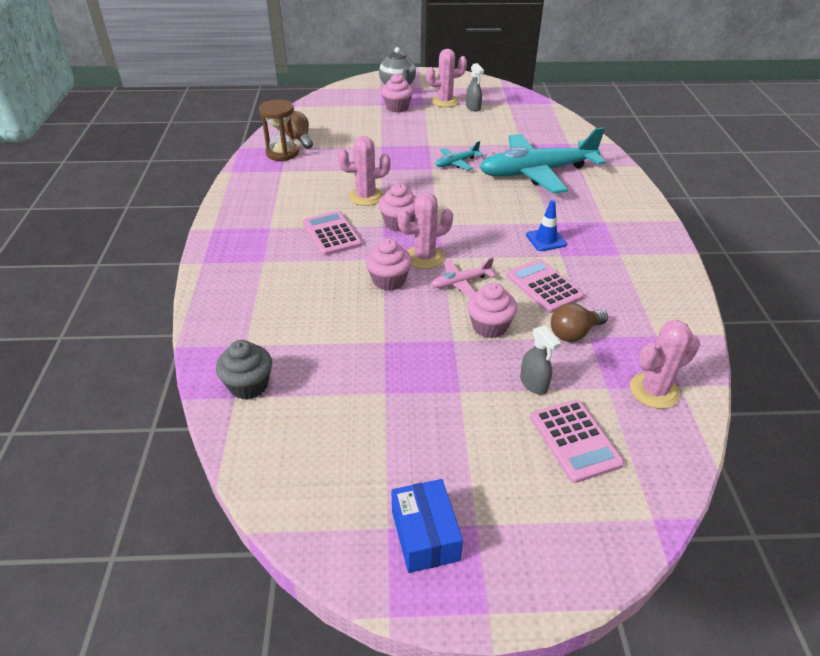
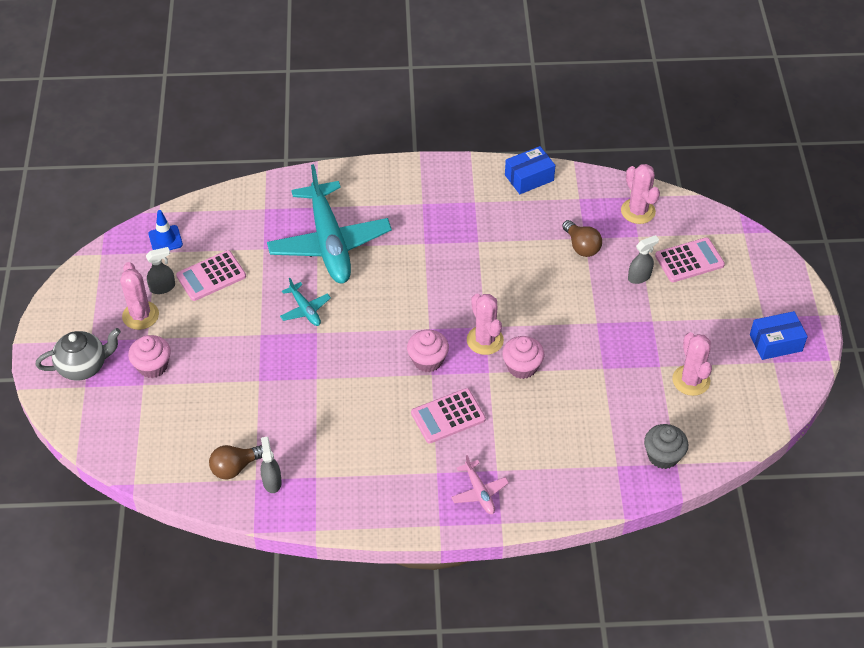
camera: 90 degrees left, 10 degrees up
(282, 153) = (272, 481): brown hourglass -> grey spray bottle
(366, 197) = (376, 391): pink cactus -> pink cactus (691, 380)
(461, 283) = (522, 315): pink plane -> pink plane (479, 492)
(489, 326) = (578, 298): pink cupcake -> none
(544, 286) = (523, 258): pink calculator -> pink calculator (211, 276)
(546, 240) = (453, 249): blue traffic cone -> blue traffic cone (165, 239)
(674, 295) = (529, 178): none -> blue box

